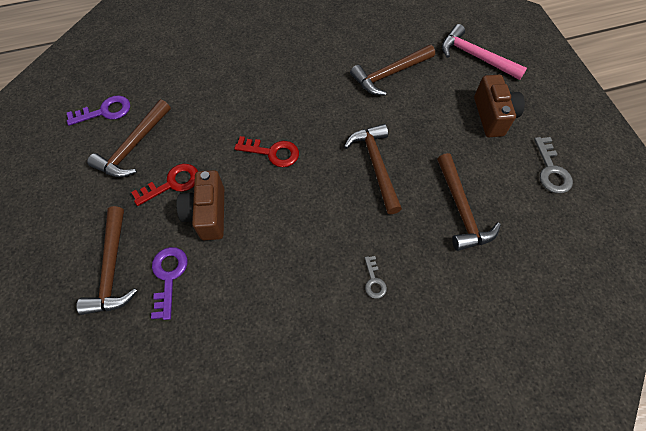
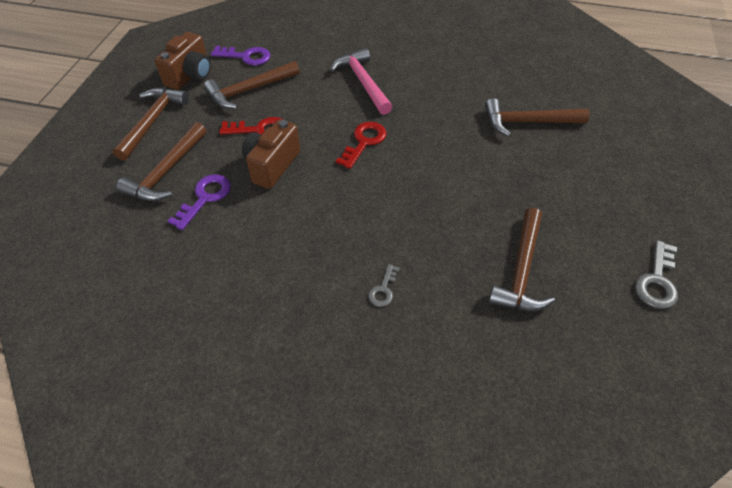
camera: 30 degrees right, 10 degrees down
(272, 152) = (364, 142): red key -> red key turned 105 degrees counterclockwise
(376, 165) = (457, 193): brown hammer -> brown hammer (152, 121)
(475, 57) = (637, 141): pink hammer -> pink hammer (363, 82)
(493, 116) = (619, 201): brown camera -> brown camera (190, 75)

